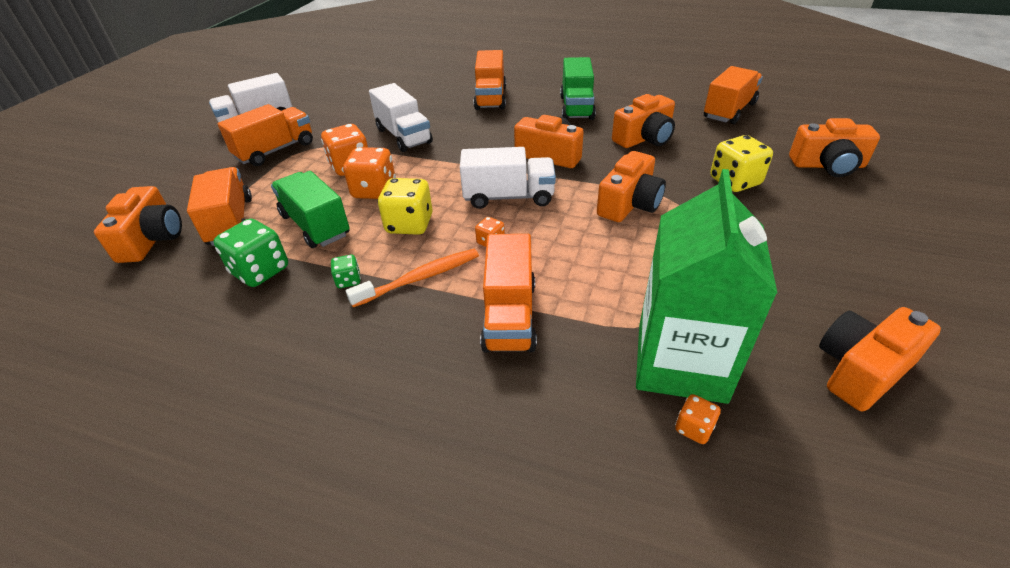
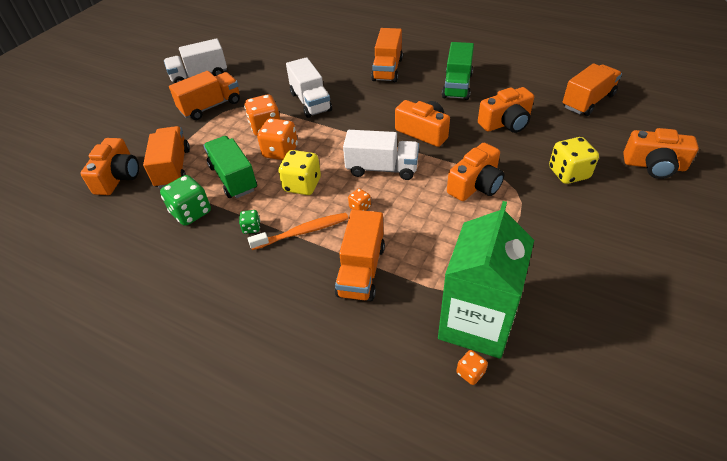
camera: 10 degrees right, 5 degrees up
(861, 369) = (609, 347): orange camera -> none

